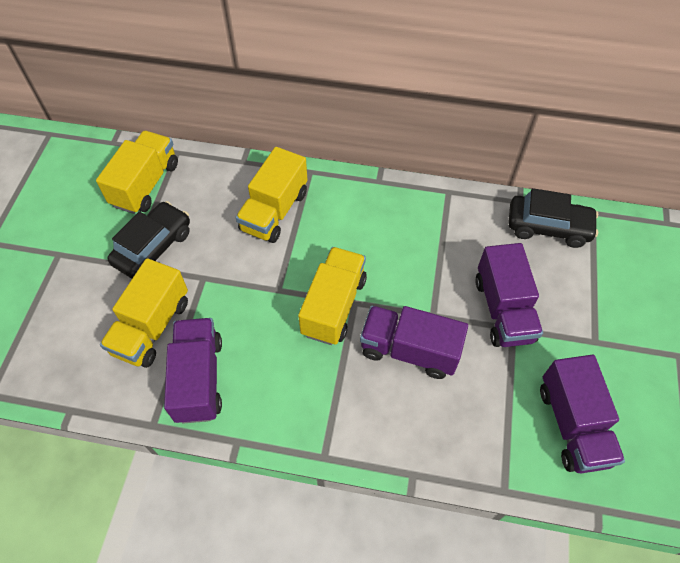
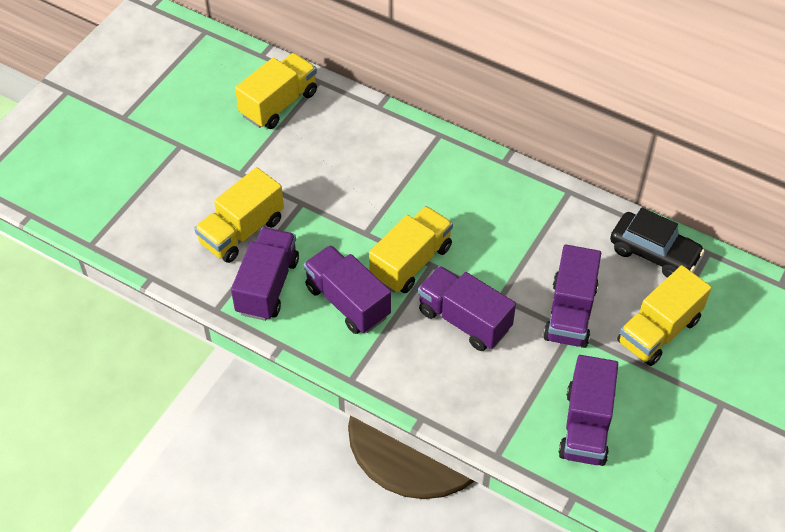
camera: 20 degrees right, 5 degrees down
(153, 247) = (266, 163): black car -> none
(274, 211) = (390, 162): yellow truck -> yellow truck (658, 331)
(287, 369) = (347, 301): none -> purple truck

